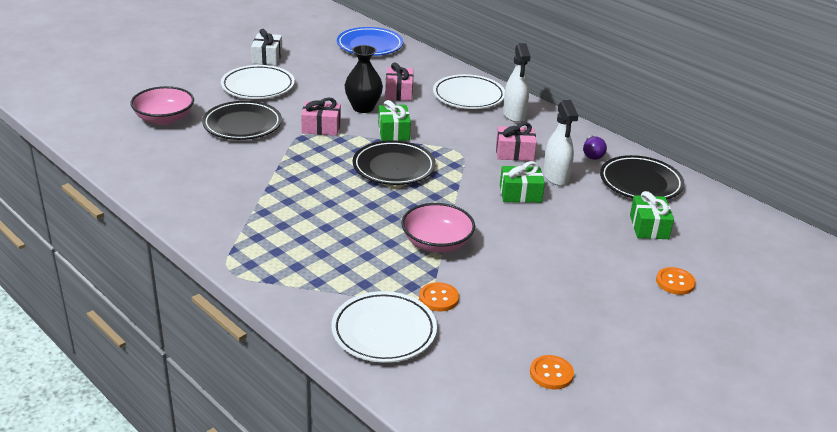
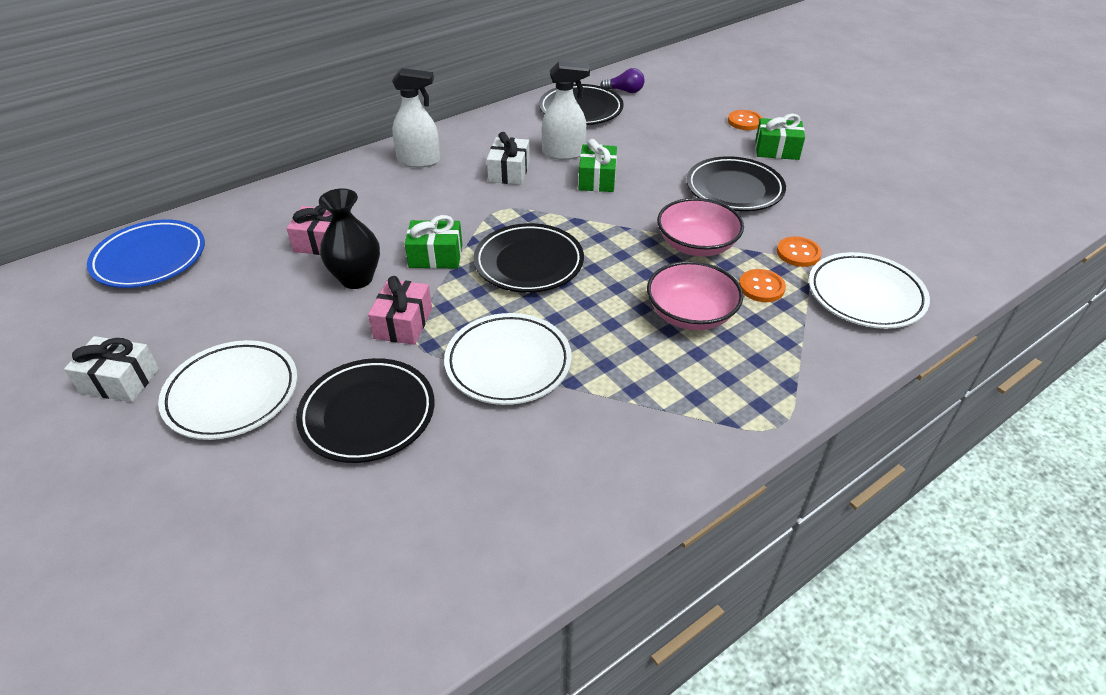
camera: 80 degrees left, 10 degrees up
(164, 118) = (306, 530): pink bowl -> pink bowl (690, 314)
(468, 96) = (358, 187): white plate -> white plate (508, 363)
(514, 153) = (509, 172): pink gift -> white gift
(533, 268) = (734, 189): none -> black plate
(551, 373) = (893, 201): orange button -> orange button (761, 287)
(592, 154) = (521, 126): purple light bulb -> purple light bulb (625, 91)
(649, 227) = (658, 119): green gift -> green gift (777, 150)

